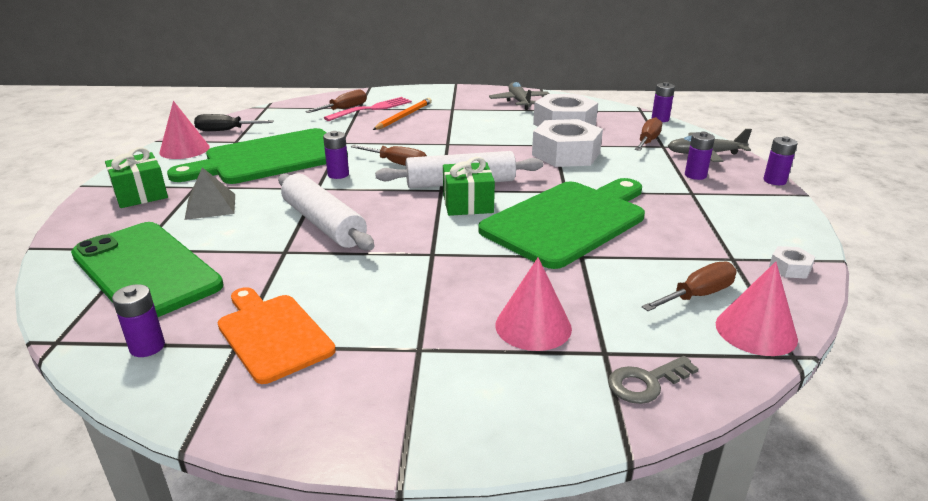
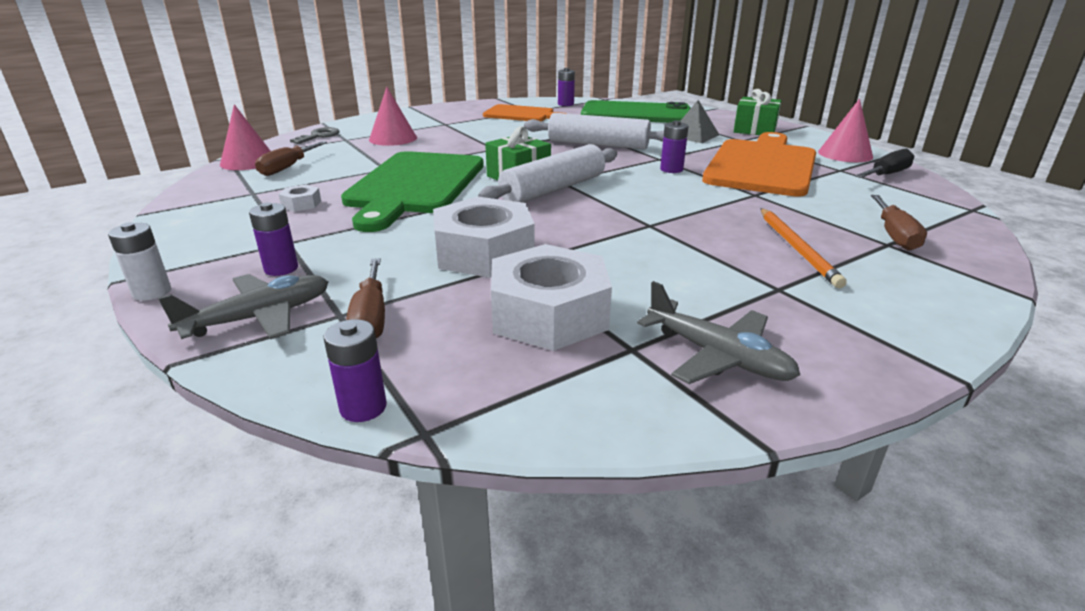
camera: 145 degrees right, 0 degrees up
(270, 158) = (762, 166): green cutting board -> orange cutting board
(371, 109) = (868, 247): pink fork -> none
(398, 164) = (646, 190): brown screwdriver -> none
(774, 181) = (152, 292): purple battery -> white battery
(790, 268) = (200, 197): white nut -> white nut (301, 204)

